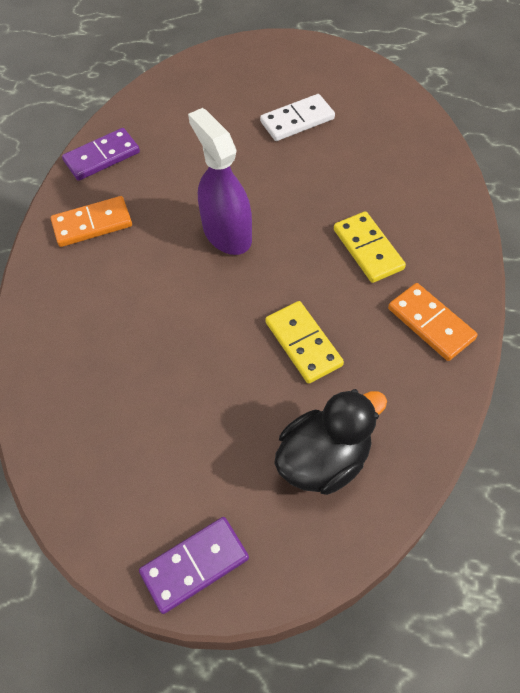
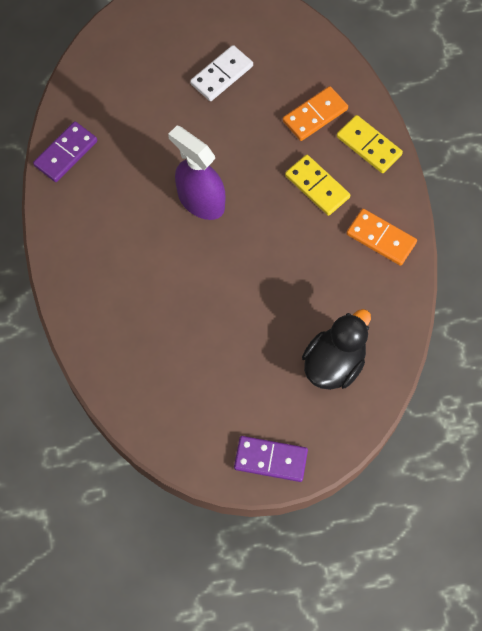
camera: 20 degrees left, 10 degrees up
(92, 224) = (86, 220): orange domino -> orange domino (315, 115)
(195, 565) = (270, 460): purple domino -> purple domino turned 60 degrees clockwise
(303, 343) = (292, 280): yellow domino -> yellow domino (369, 145)

